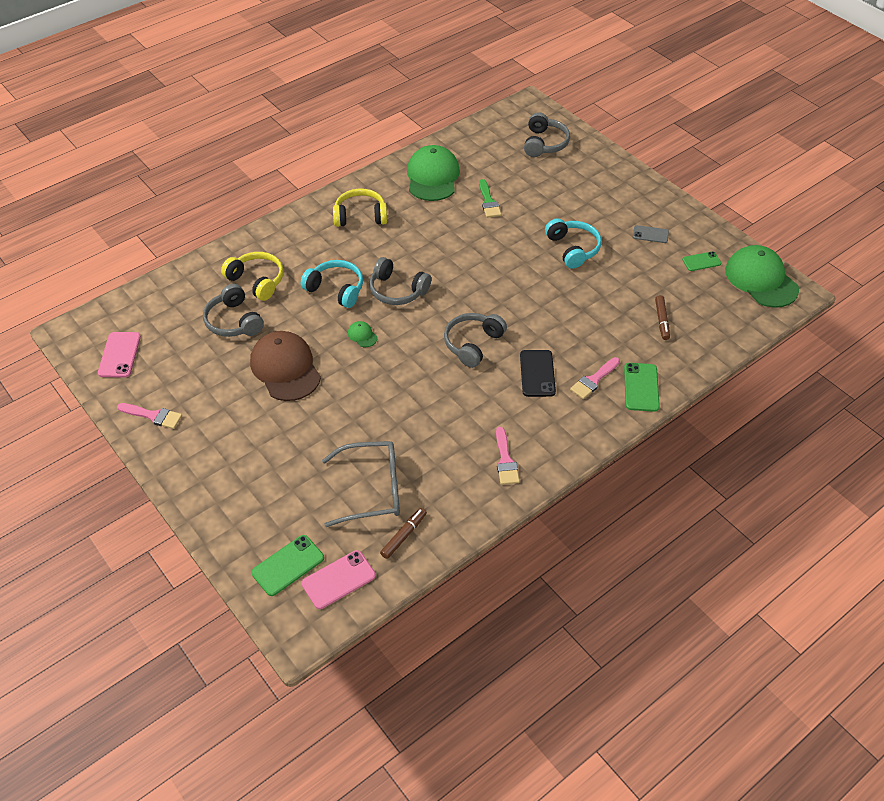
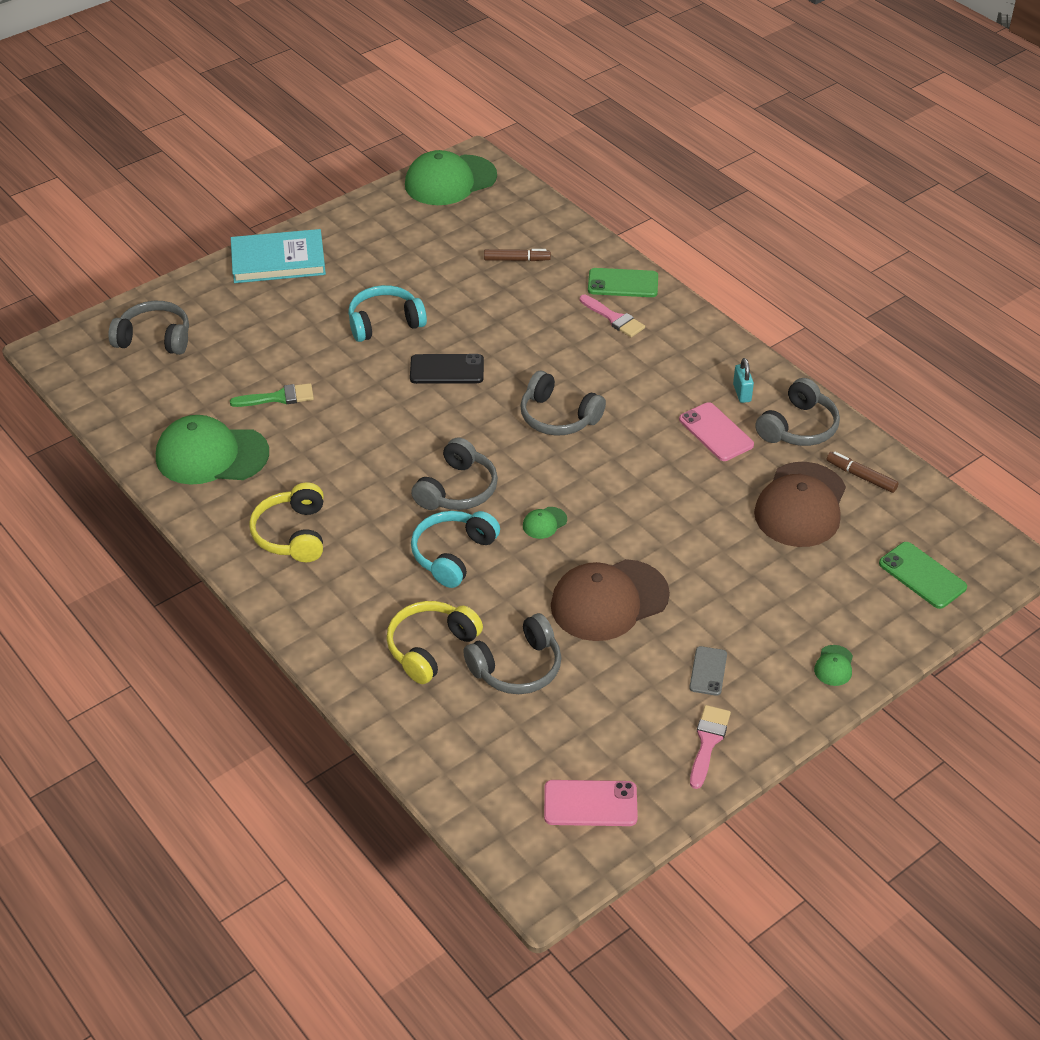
camera: 90 degrees left, 5 degrees down
(205, 494) = (834, 666): none -> green cap
(338, 579) = (931, 530): pink phone -> pink phone (715, 432)
(372, 489) = (800, 505): grey glasses -> brown cap
(464, 496) = (798, 427): none -> grey headphones
(505, 460) = (742, 393): pink brush -> turquoise padlock
(537, 373) = (606, 363): black phone -> black phone (447, 369)
(637, 192) = (278, 260): none -> turquoise book
(650, 234) = (363, 256): grey phone -> grey phone (708, 671)
(701, 261) = (416, 221): green phone -> none

